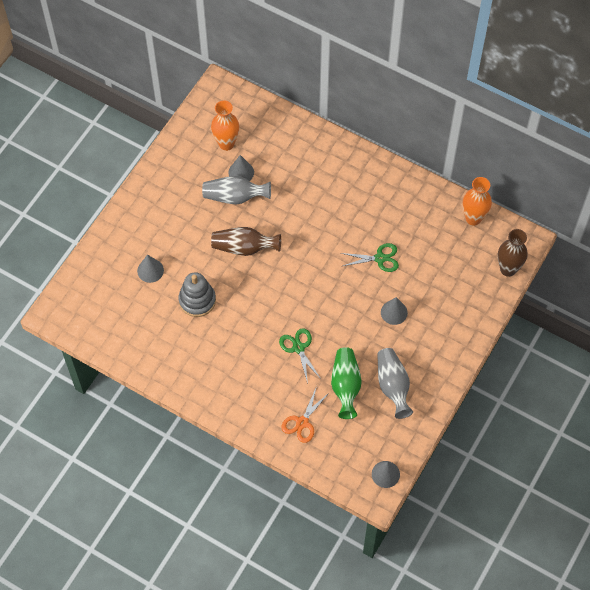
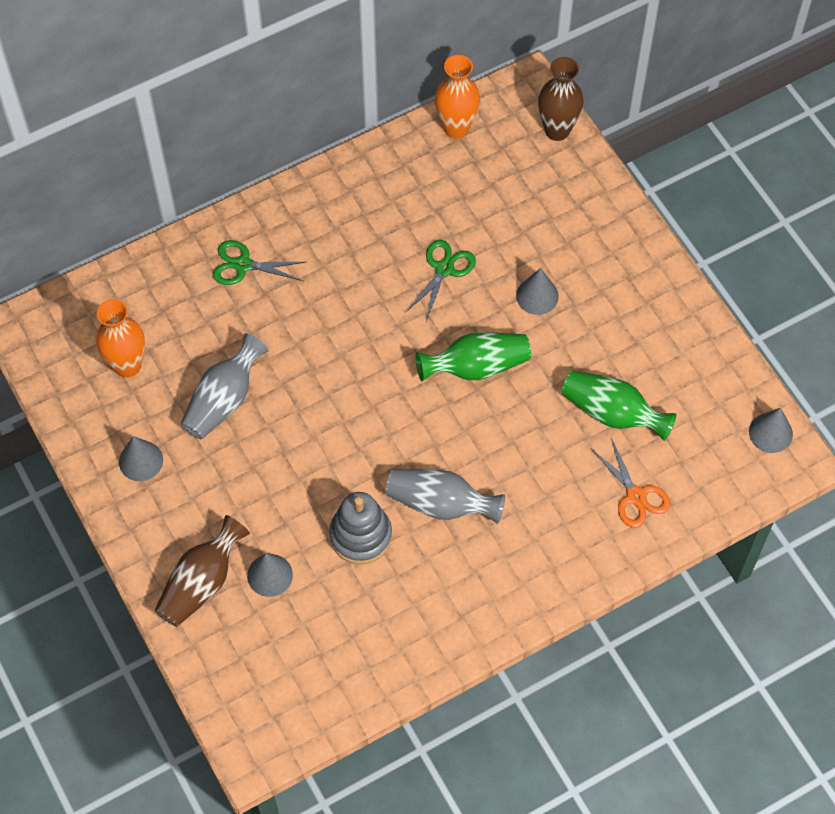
camera: 60 degrees left, 0 degrees up
(241, 172) = (189, 371): grey cone -> grey cone (141, 461)
(244, 247) = (315, 430): brown vase -> brown vase (201, 583)
(299, 348) = (519, 441): green scissors -> green scissors (243, 265)
(330, 304) = (476, 367): none -> green vase
(393, 386) = (646, 355): grey vase -> grey vase (441, 504)

